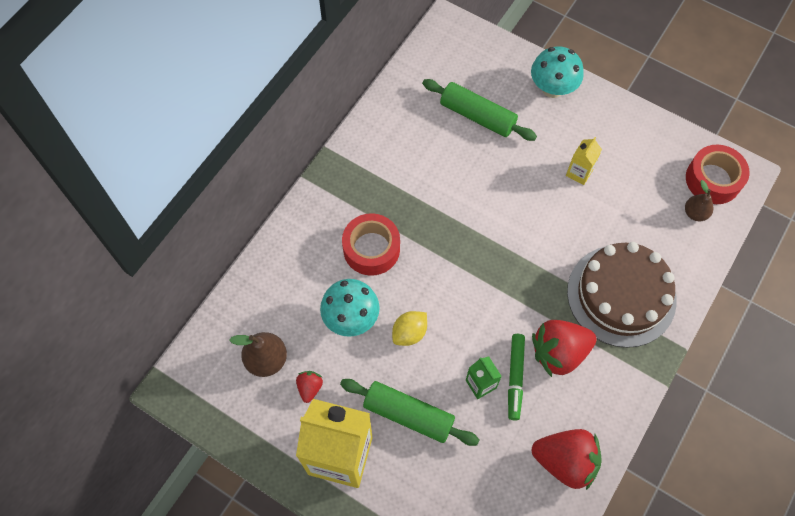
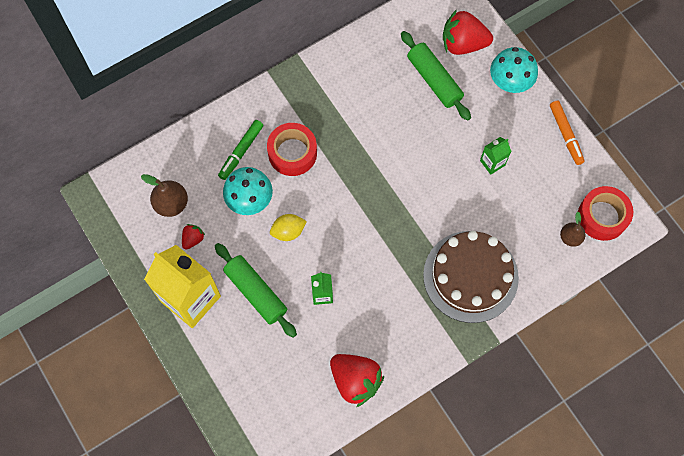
camera: 25 degrees right, 5 degrees up
(515, 377) = (351, 301): green marker -> green marker (241, 151)
(559, 352) = (396, 298): red strawberry -> red strawberry (463, 44)
(579, 173) = (492, 163): yellow carton -> green carton
(633, 116) = (565, 134): none -> orange marker

